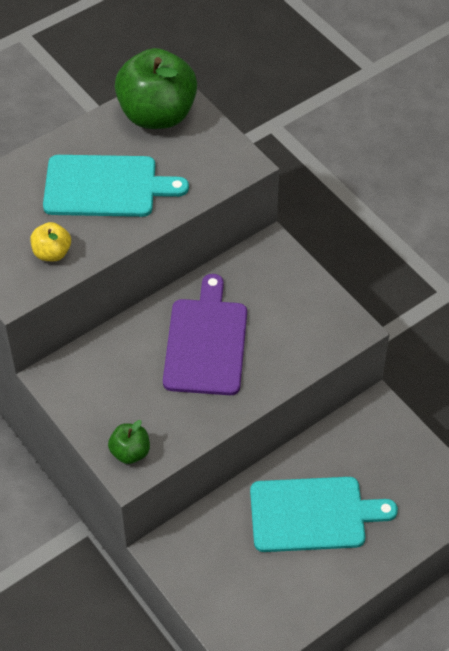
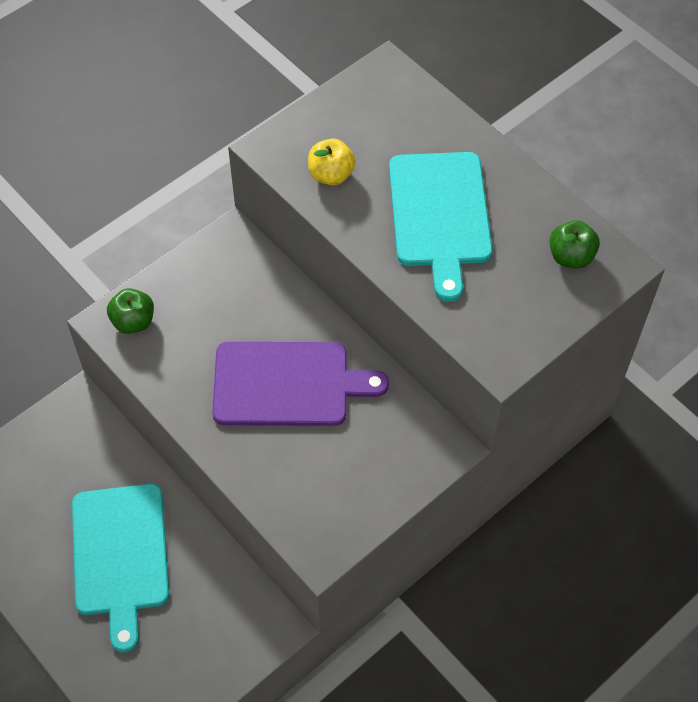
camera: 85 degrees right, 5 degrees up
(157, 115) = (570, 257): green apple -> green apple, size x0.46

